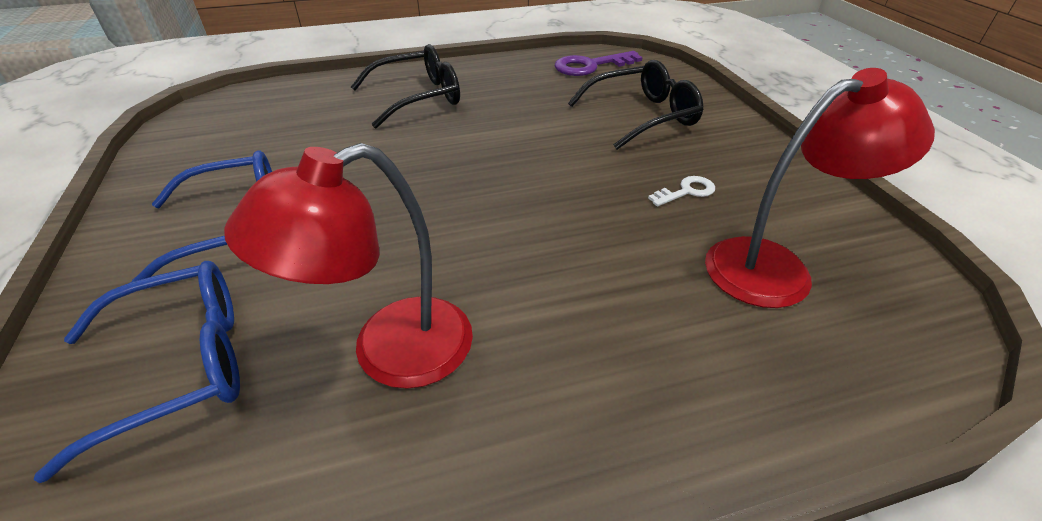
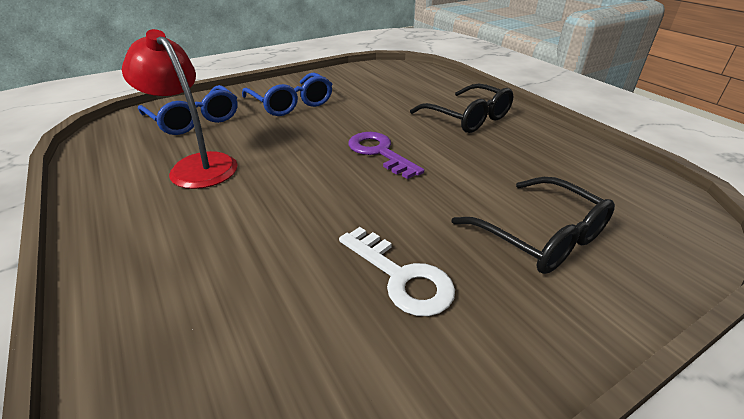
camera: 75 degrees right, 5 degrees down
(590, 66) = (628, 189): purple key -> purple key (379, 152)
(686, 191) = (401, 277): white key -> white key, size x1.79
(776, 267) = (289, 348): red lamp -> none

